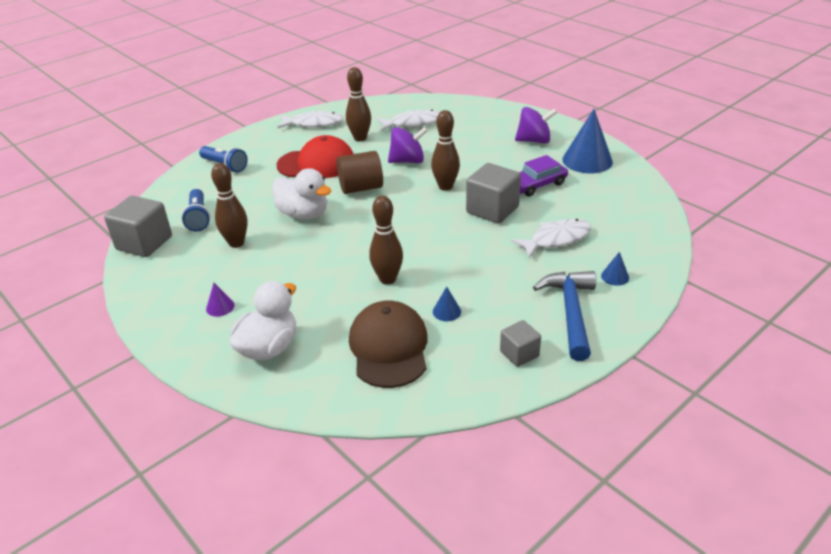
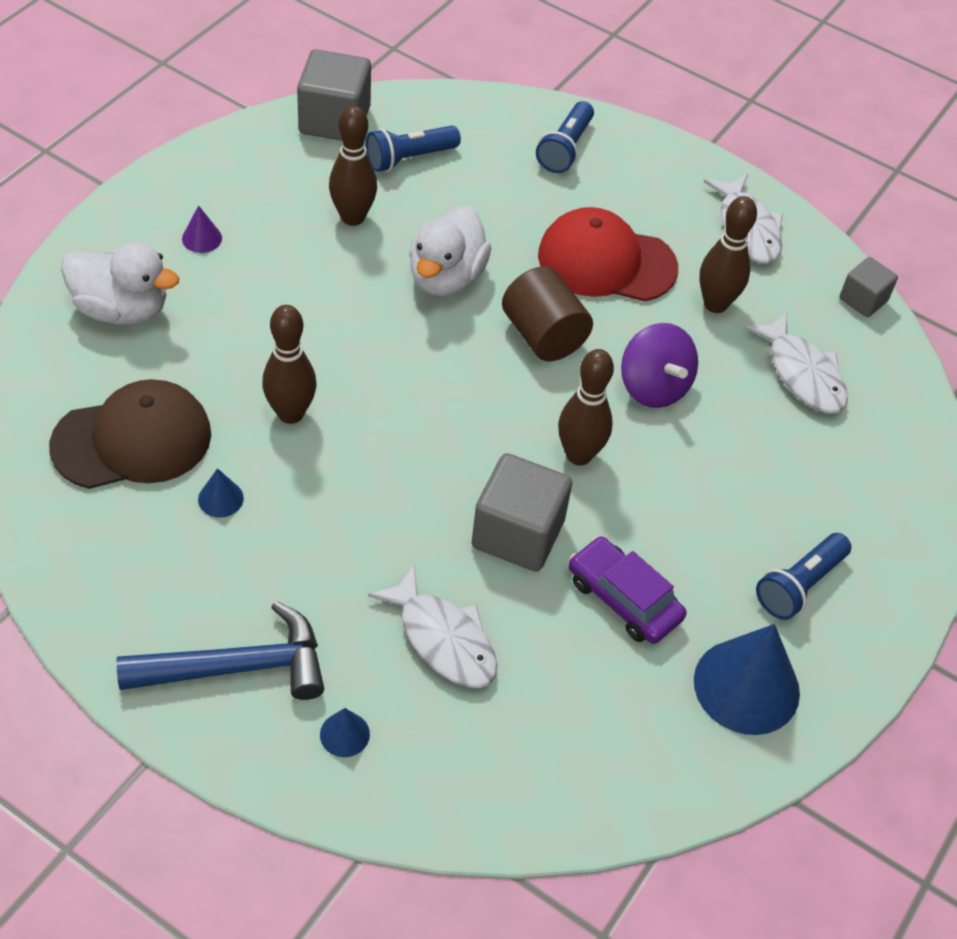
camera: 70 degrees right, 15 degrees up
(317, 164) = (606, 261): red cap -> red cap turned 120 degrees clockwise
(519, 354) = (131, 601): grey cube -> grey cube (863, 300)
(534, 141) = (799, 585): purple spinning top -> blue flashlight

